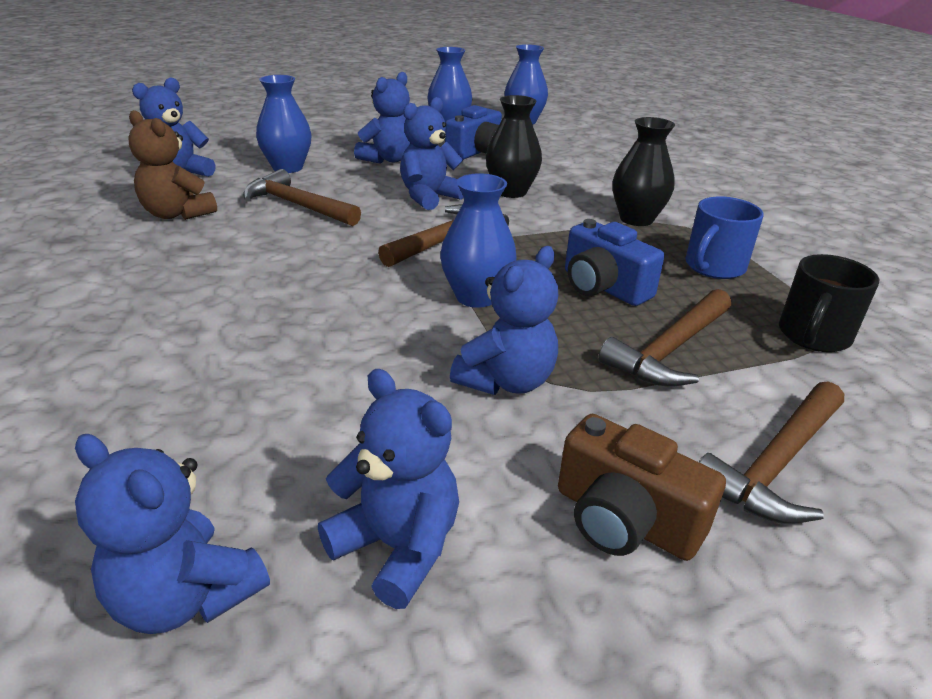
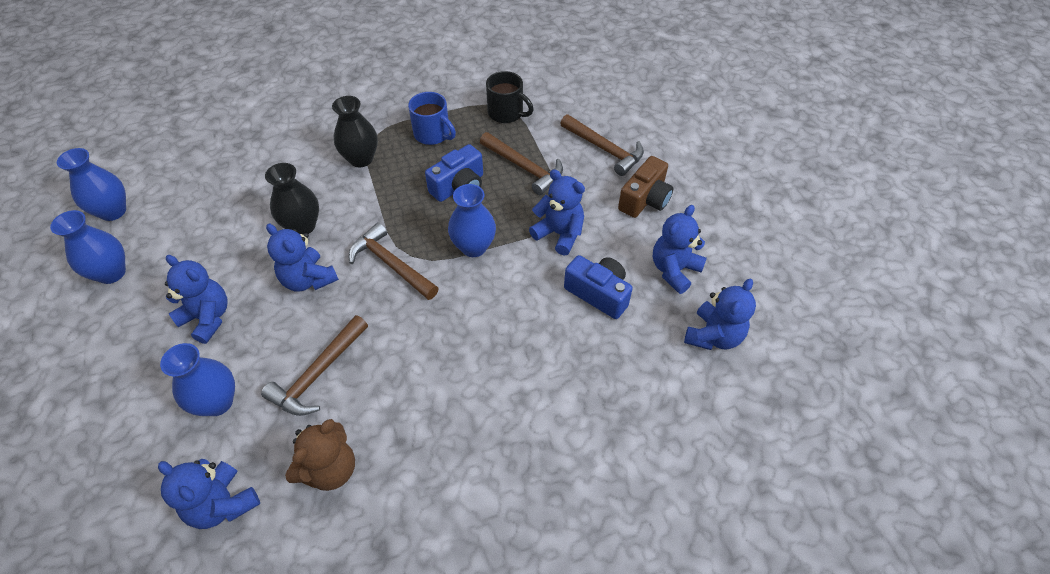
camera: 90 degrees left, 20 degrees up
(477, 152) = (200, 249): blue camera -> blue camera (598, 293)

